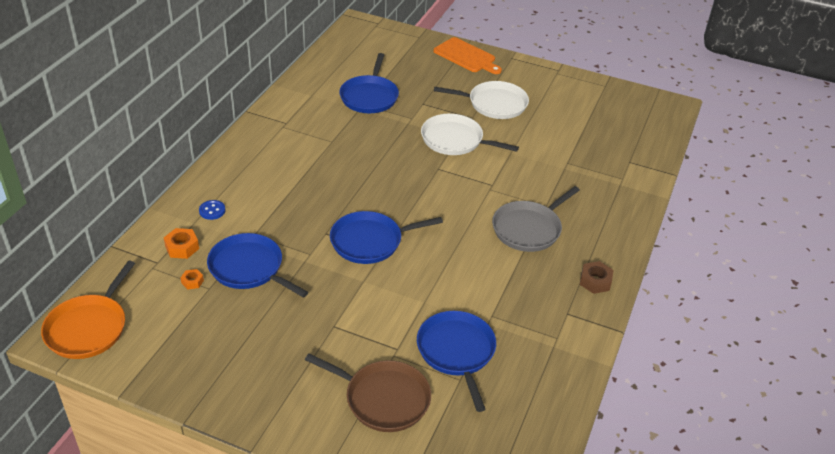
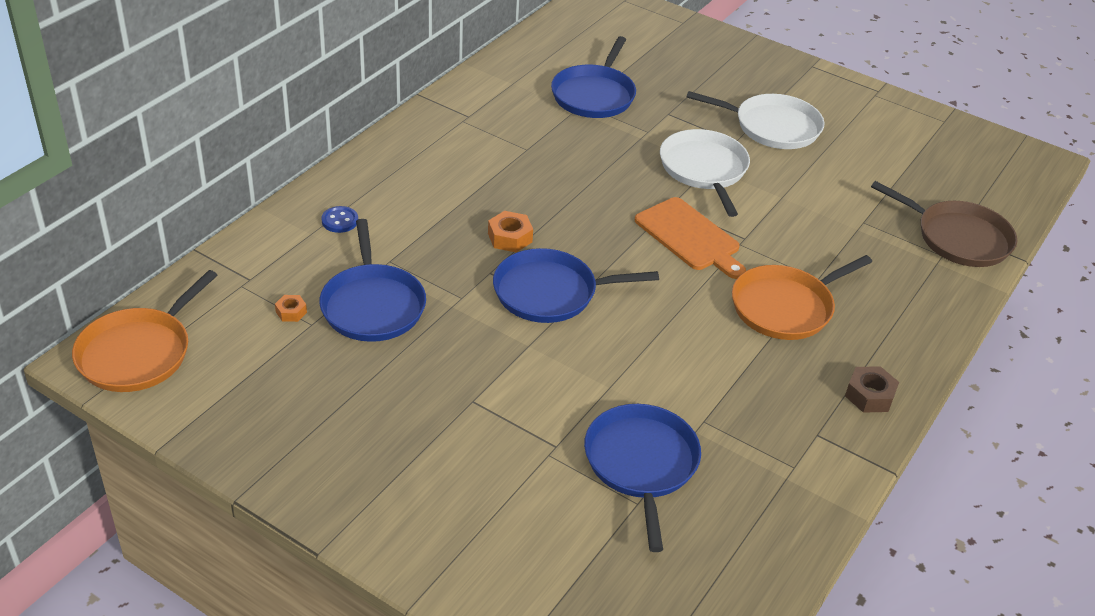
camera: 10 degrees right, 0 degrees up
(182, 247) = (288, 264): orange nut -> orange nut (510, 238)
(249, 268) = (372, 305): blue pan -> blue pan turned 150 degrees counterclockwise
(383, 399) = (520, 512): brown pan -> brown pan (958, 238)
(455, 140) = (704, 170): white pan -> white pan turned 45 degrees clockwise
(466, 56) = (746, 56): orange cutting board -> orange cutting board (690, 237)
(529, 229) = (786, 307): grey pan -> orange pan

